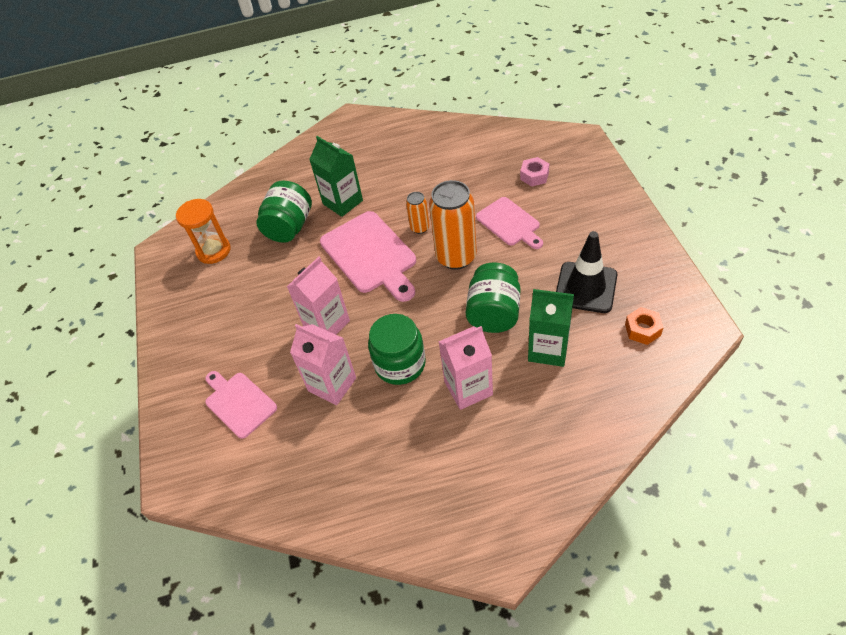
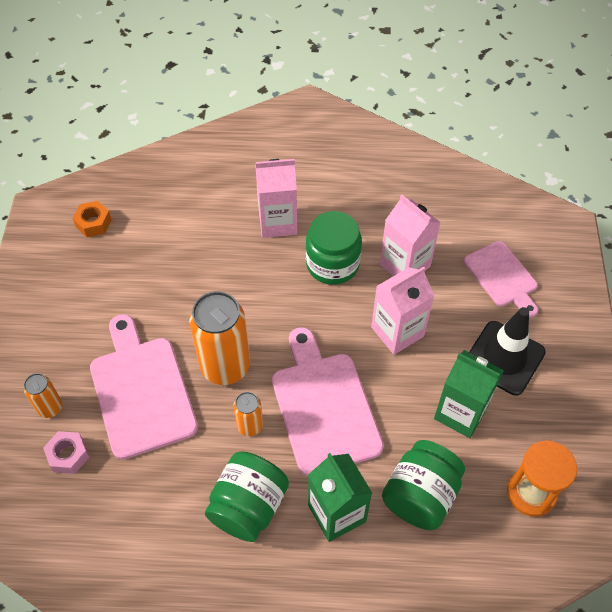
camera: 170 degrees left, 5 degrees up
(494, 313) = (218, 285): green jar -> green jar (248, 506)
(510, 223) = (141, 391): pink cutting board -> pink cutting board, size x1.60
(548, 349) = (188, 233): green carton -> green carton (460, 413)
(567, 194) = (50, 408): none -> orange can
(586, 287) = (113, 281): black traffic cone -> black traffic cone (504, 358)

